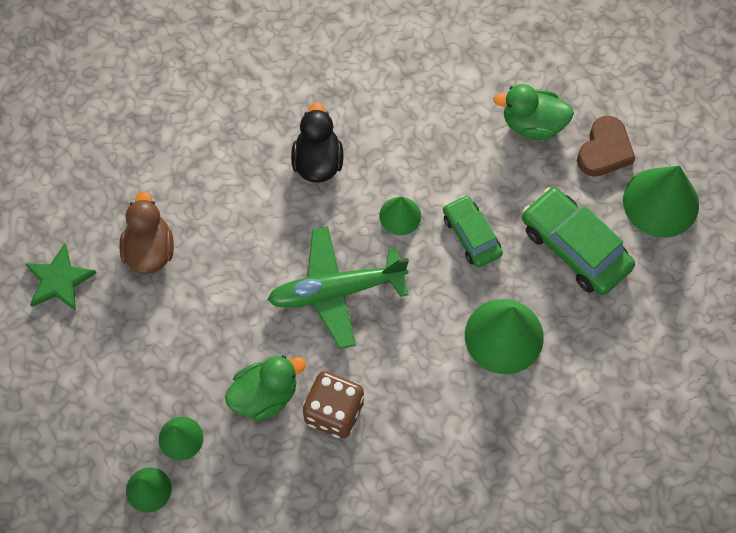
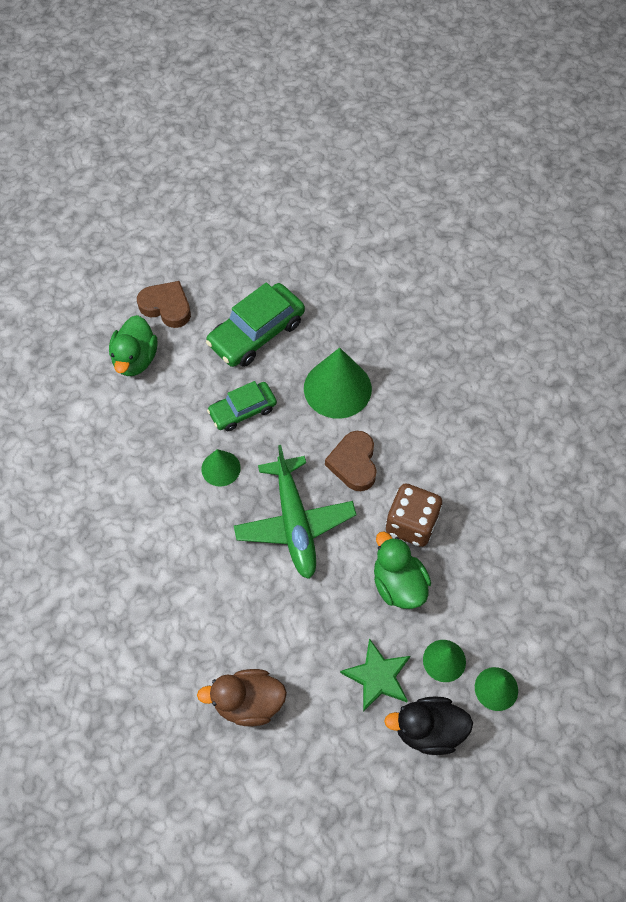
camera: 90 degrees left, 5 degrees down
(59, 280) = (280, 798): green star -> green star (377, 676)
(318, 161) = (159, 541): black duck -> black duck (428, 730)
(407, 352) = (353, 463): none -> brown heart
(661, 202) = (218, 270): green cone -> none

